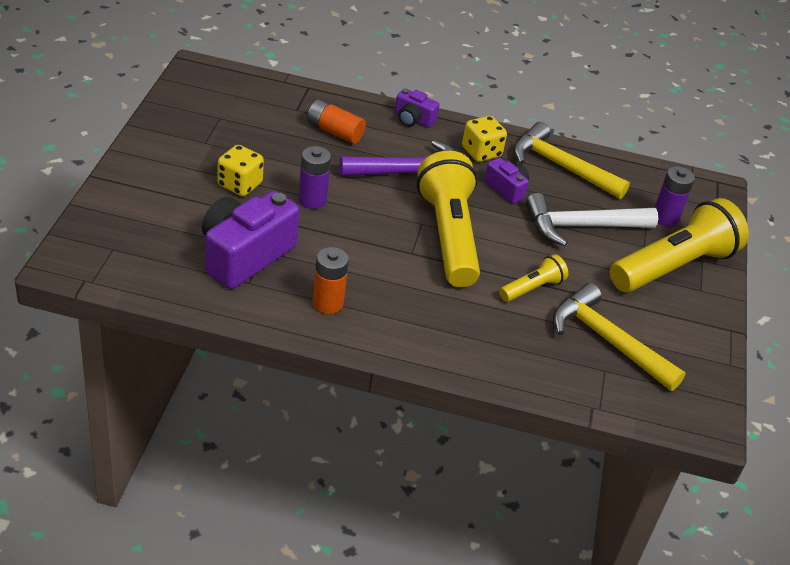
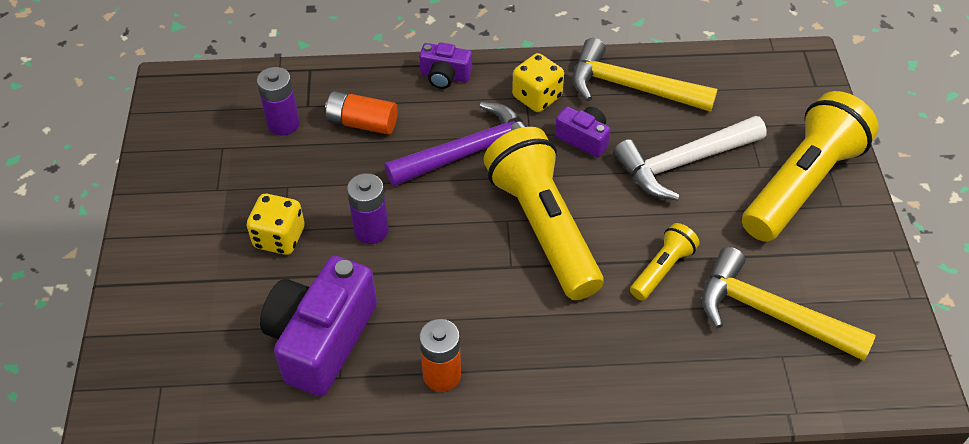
camera: 10 degrees left, 10 degrees up
(665, 218) = (767, 119): purple battery -> purple battery (283, 124)

